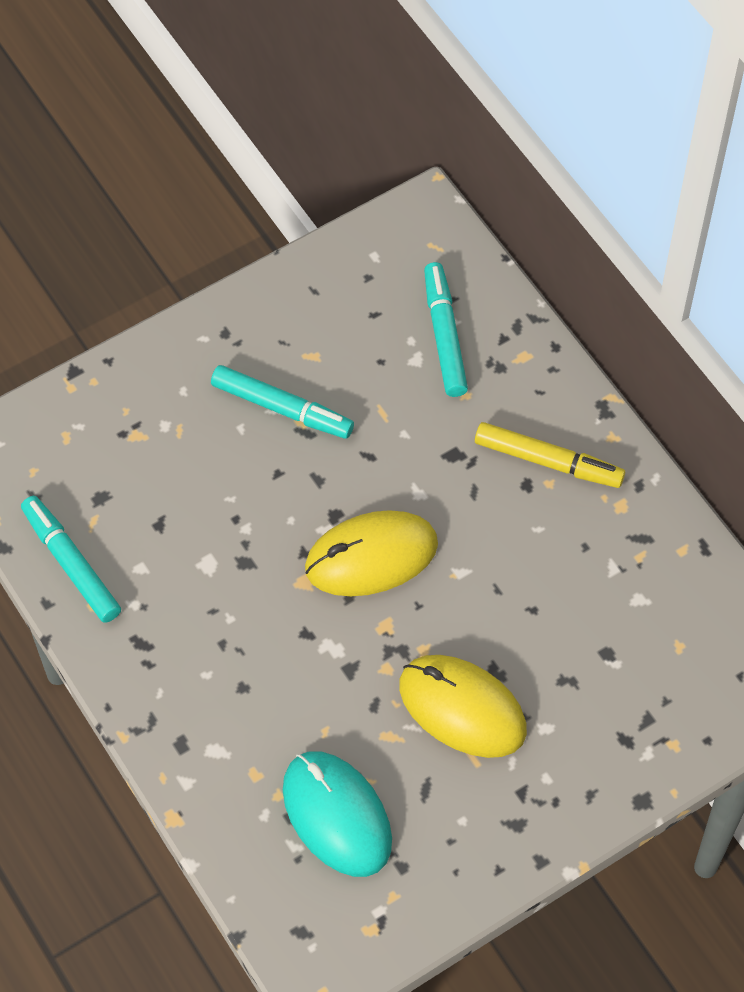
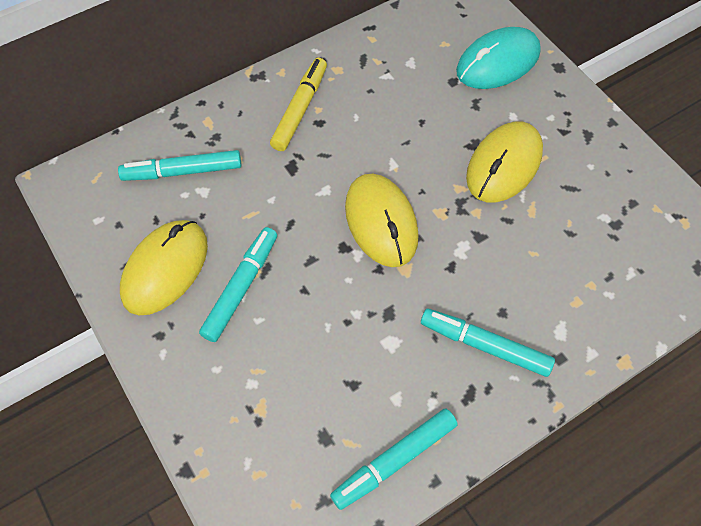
camera: 90 degrees left, 0 degrees up
(200, 664) = (484, 345): none -> turquoise marker
(308, 330) = (165, 269): none -> yellow mouse
(337, 815) = (601, 244): turquoise mouse -> turquoise mouse (498, 62)

